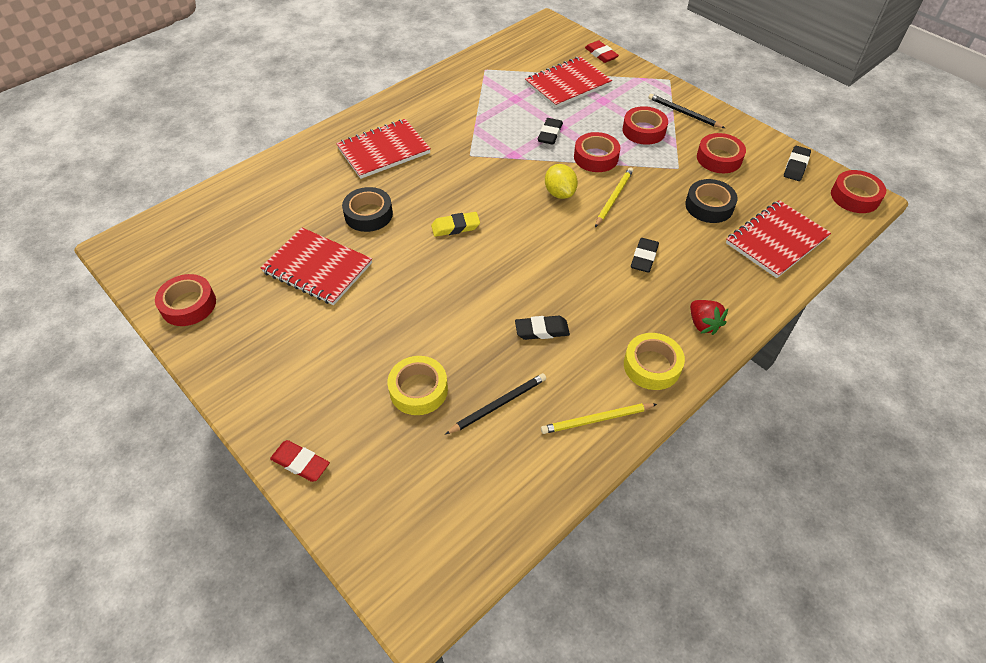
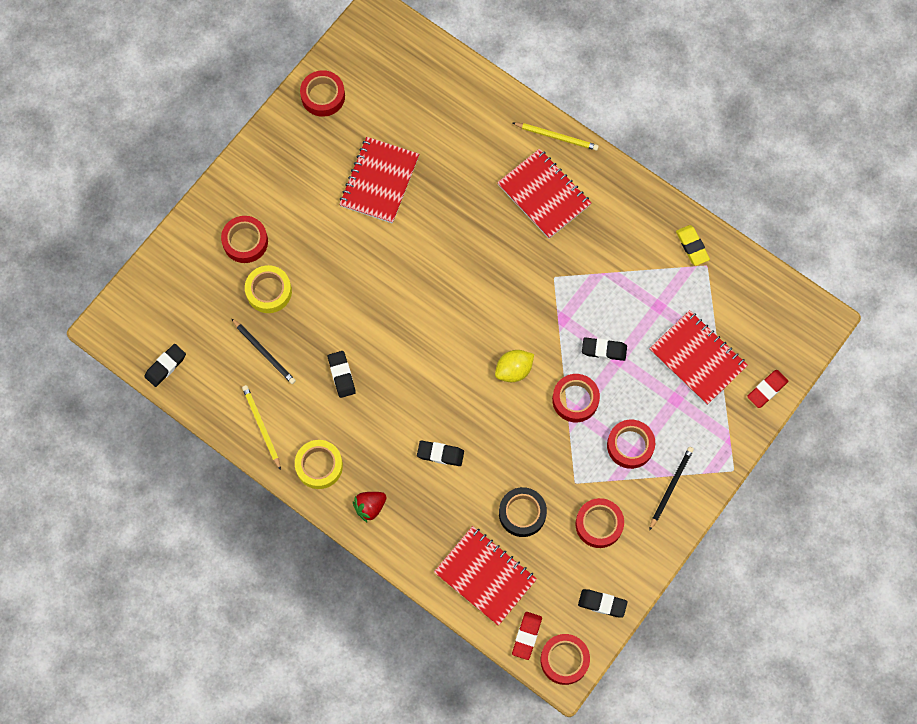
camera: 80 degrees right, 20 degrees up
(300, 463) = (196, 226): red eraser -> red eraser (526, 636)
(343, 407) = (245, 241): none -> red tape
(368, 214) = (452, 204): black tape -> none
(455, 227) = (449, 283): yellow eraser -> yellow eraser (692, 246)
(495, 527) = (165, 366): none -> black eraser
(613, 198) = (516, 422): yellow pencil -> yellow pencil (556, 137)

